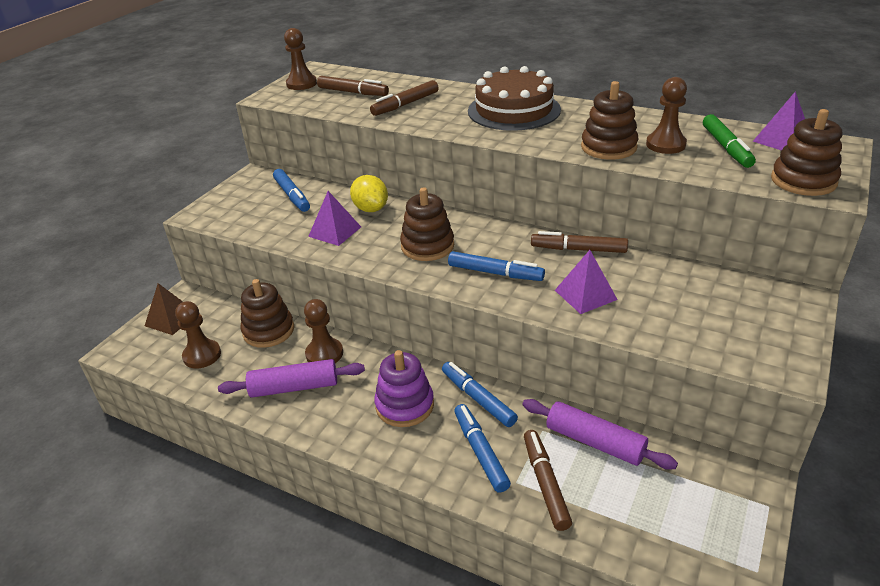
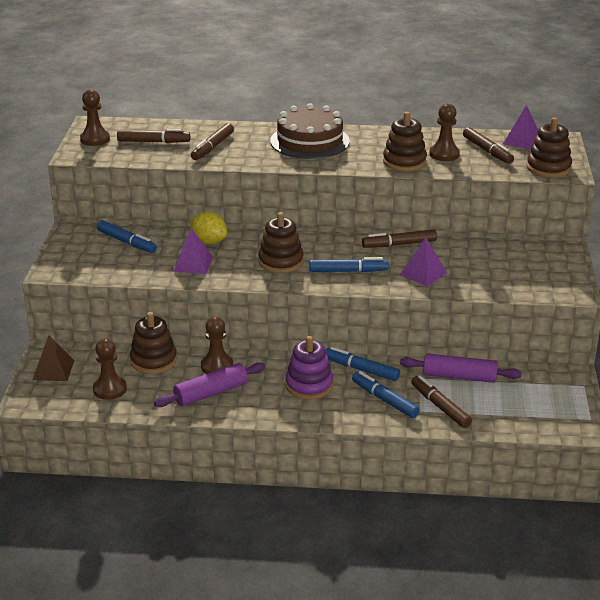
camera: 25 degrees left, 5 degrees down
(726, 147) = (487, 151): green marker -> brown marker

